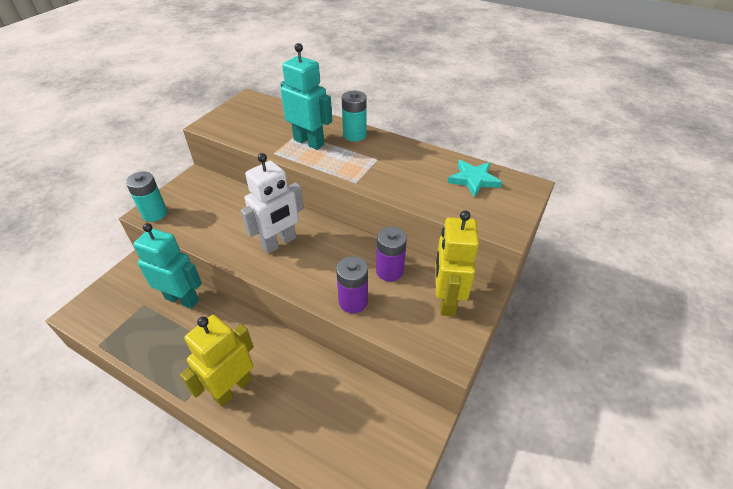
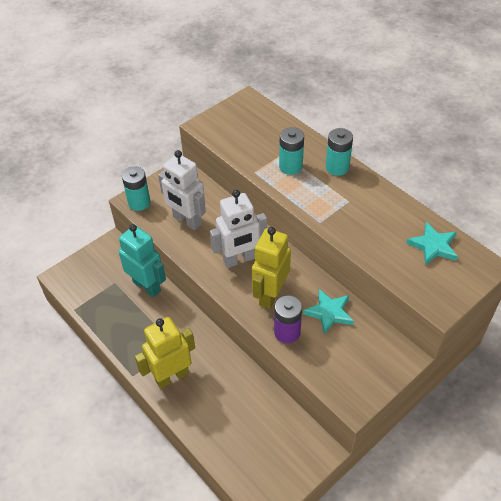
camera: 20 degrees right, 5 degrees up
(212, 219) = (187, 221): none -> white robot
(309, 142) = (290, 166): turquoise robot -> turquoise battery
(389, 271) = (329, 312): purple battery -> turquoise star
(446, 300) = (369, 354): yellow robot -> yellow robot (270, 295)

